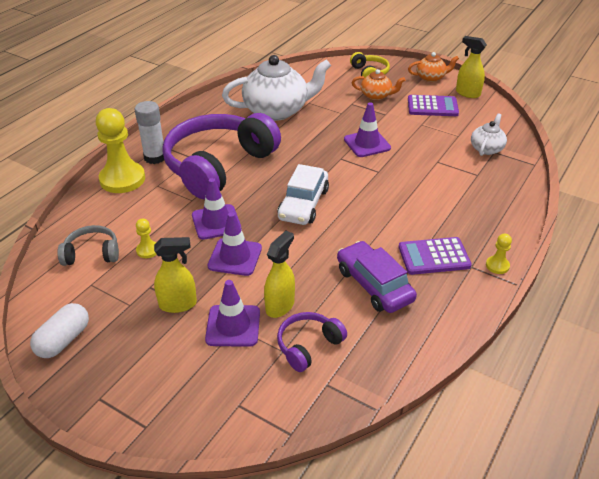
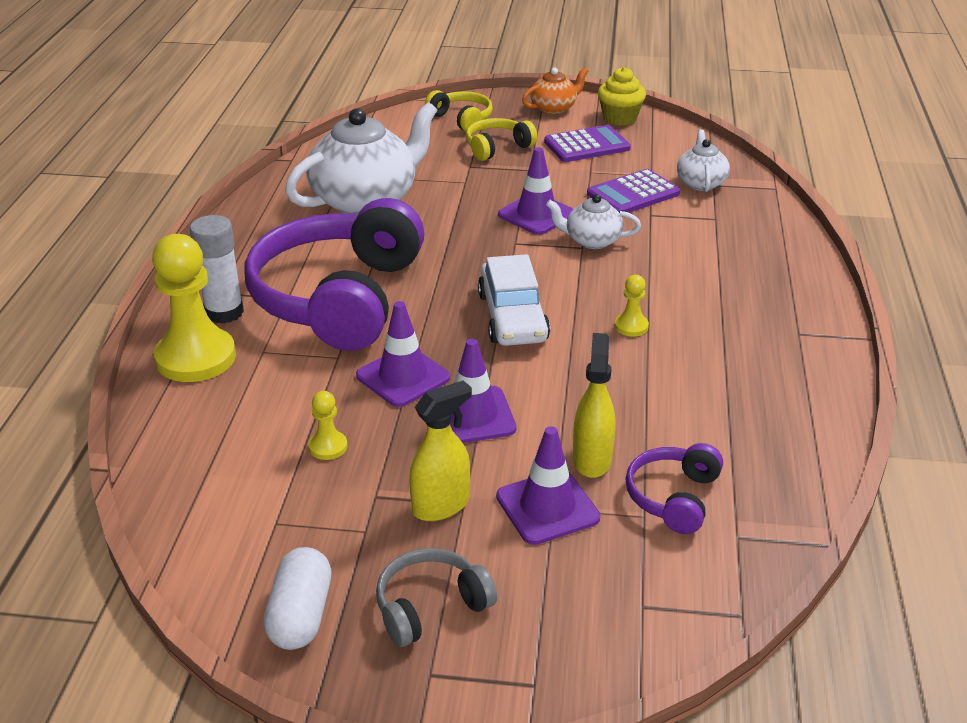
camera: 25 degrees left, 5 degrees down
(92, 253) = (238, 479): grey headphones -> grey headphones (430, 607)
(374, 285) = (696, 393): purple car -> none
(376, 96) = (497, 148): orange teapot -> yellow headphones
(387, 169) = (591, 241): none -> white teapot
(434, 256) = (743, 335): purple calculator -> purple calculator (633, 194)
(467, 93) = (619, 118): yellow spray bottle -> yellow cupcake
(497, 266) = (829, 323): yellow pawn -> yellow pawn (631, 326)

